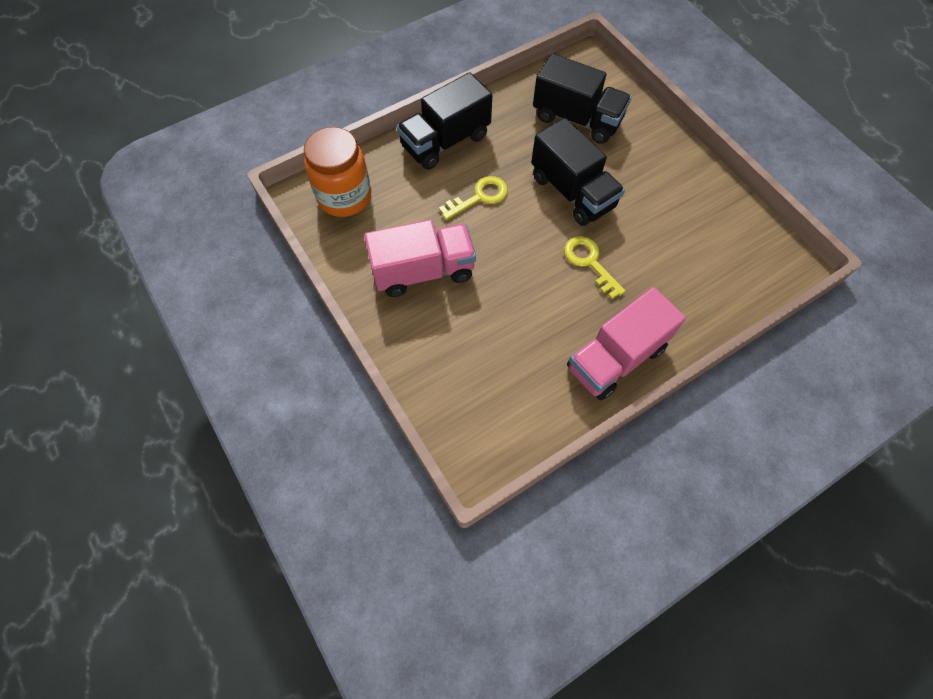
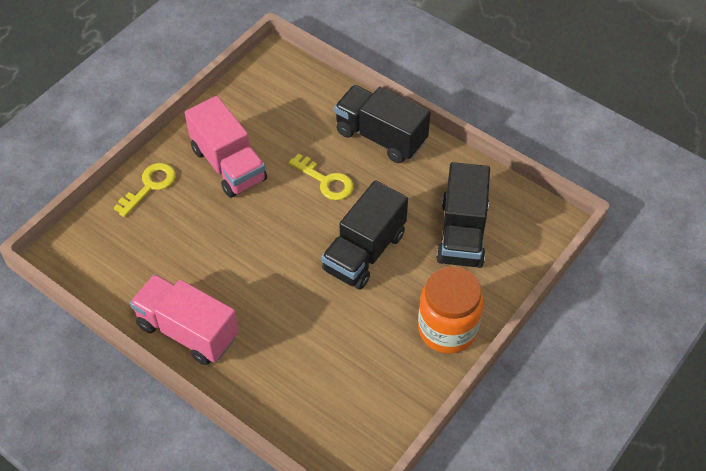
camera: 70 degrees right, 10 degrees down
(344, 197) = (285, 86): orange jar -> orange jar (447, 329)
(590, 262) = (285, 286): yellow key -> yellow key (150, 186)

